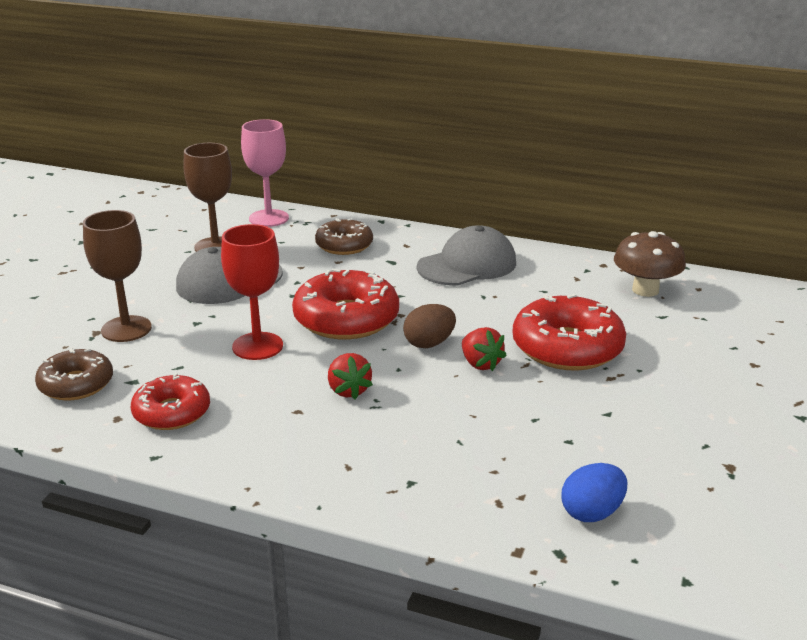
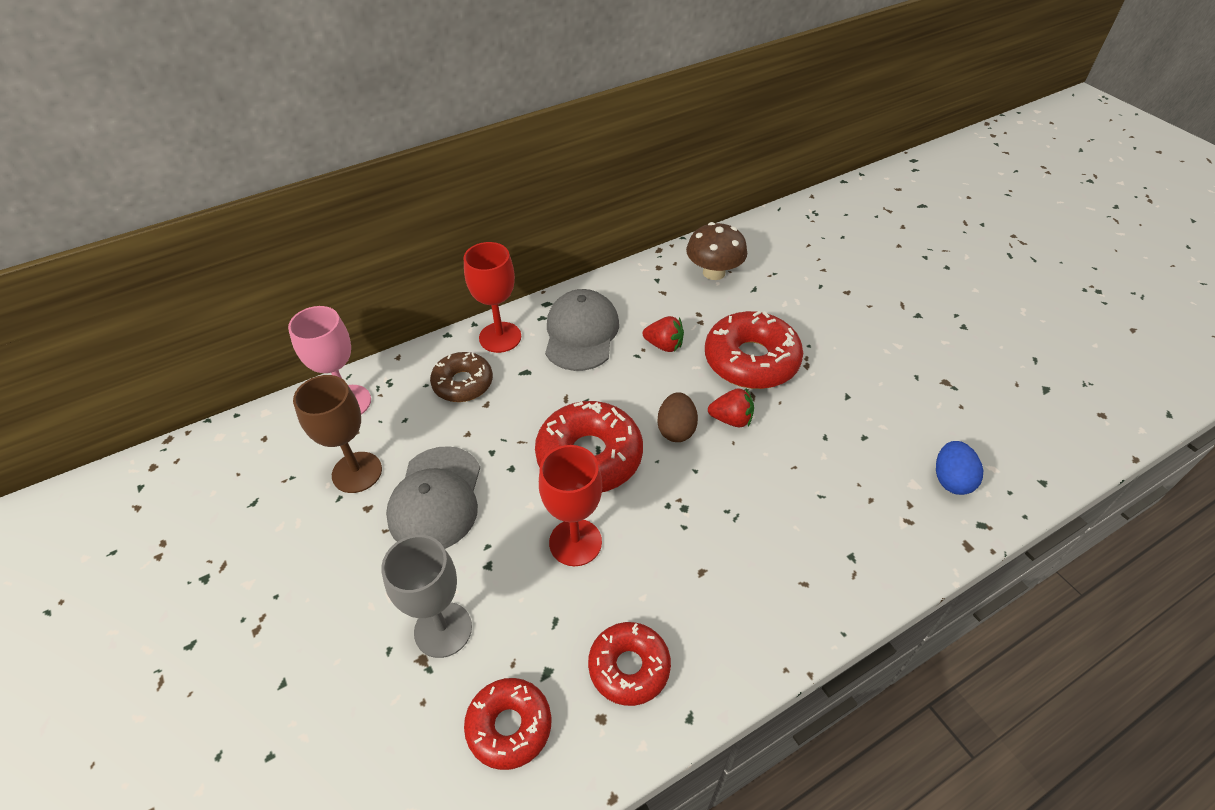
camera: 50 degrees left, 20 degrees up
(76, 384) = (509, 726): brown donut -> red donut
(126, 329) = (443, 629): brown goblet -> grey goblet
(348, 390) = (700, 520): red strawberry -> red strawberry (664, 345)
(410, 238) = (500, 337): none -> red goblet

